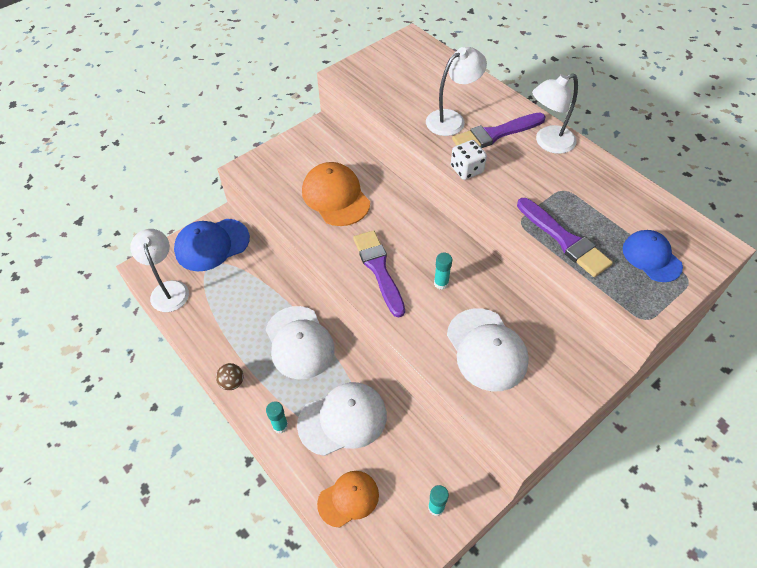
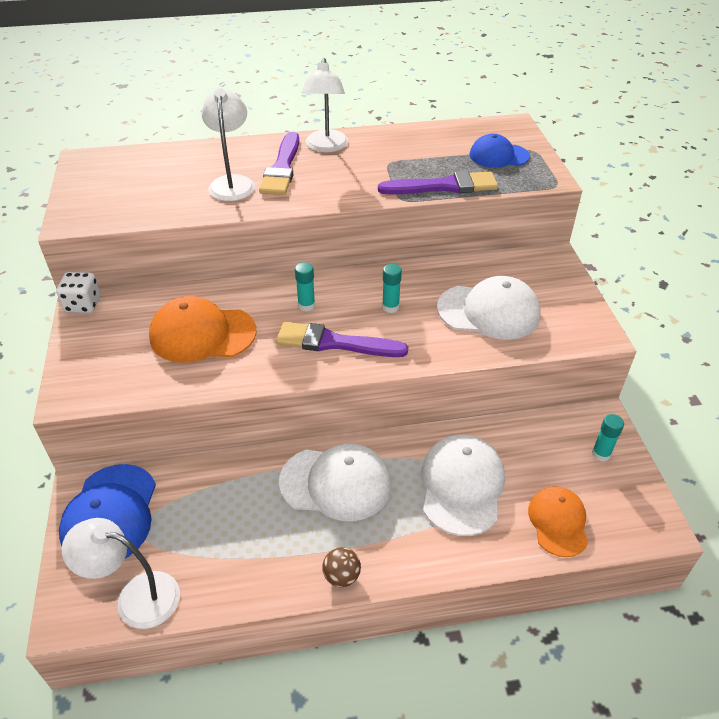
camera: 60 degrees left, 10 degrees down
(280, 426) = (434, 549): turquoise glue stick -> turquoise glue stick (306, 305)
(466, 169) = (308, 201): white dice -> white dice (83, 304)

